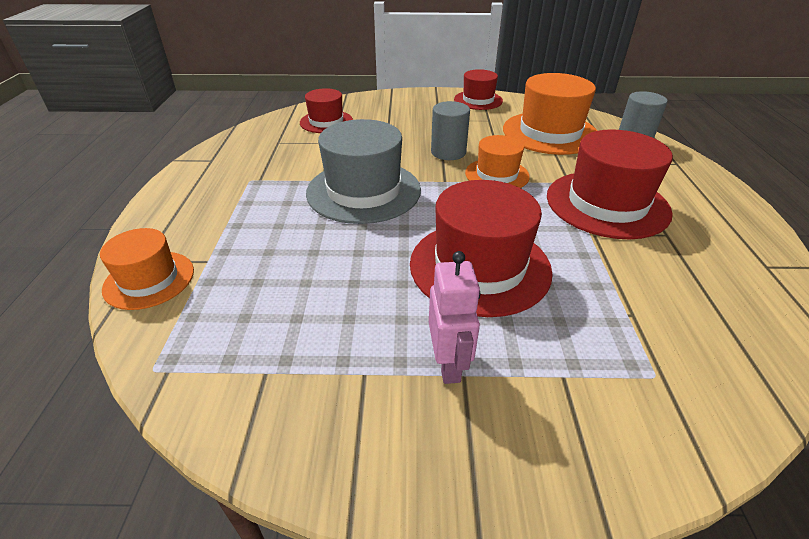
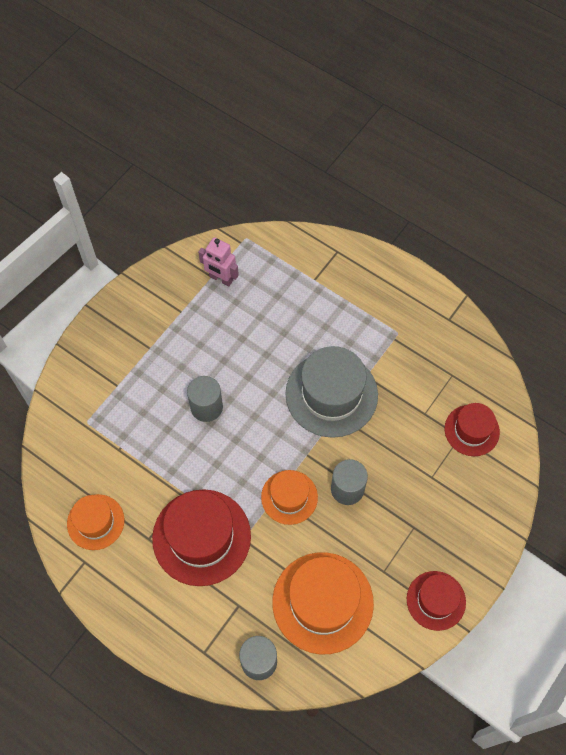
camera: 125 degrees right, 25 degrees up
(149, 280) = (316, 250): orange hat -> orange hat (95, 522)
(449, 364) = (159, 346): pink robot -> pink robot (221, 278)
(479, 266) = (206, 407): red hat -> grey cylinder

